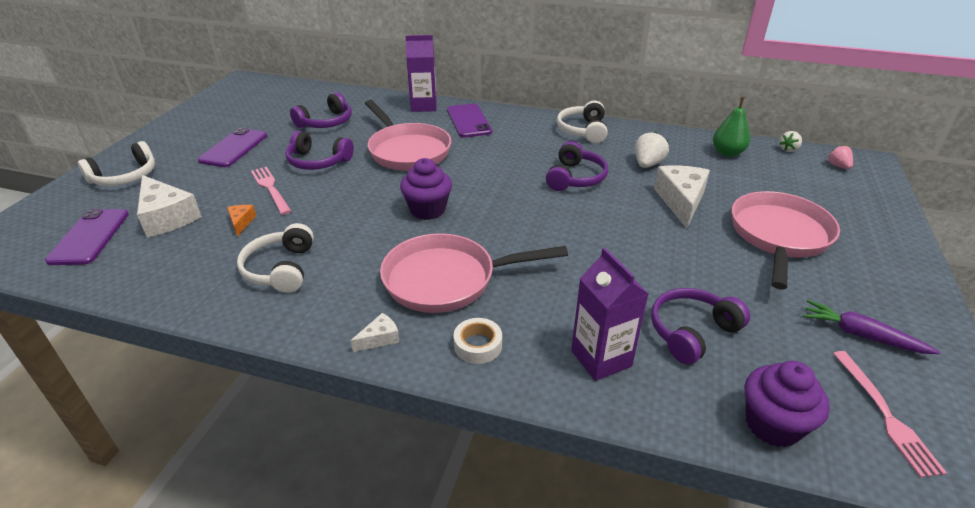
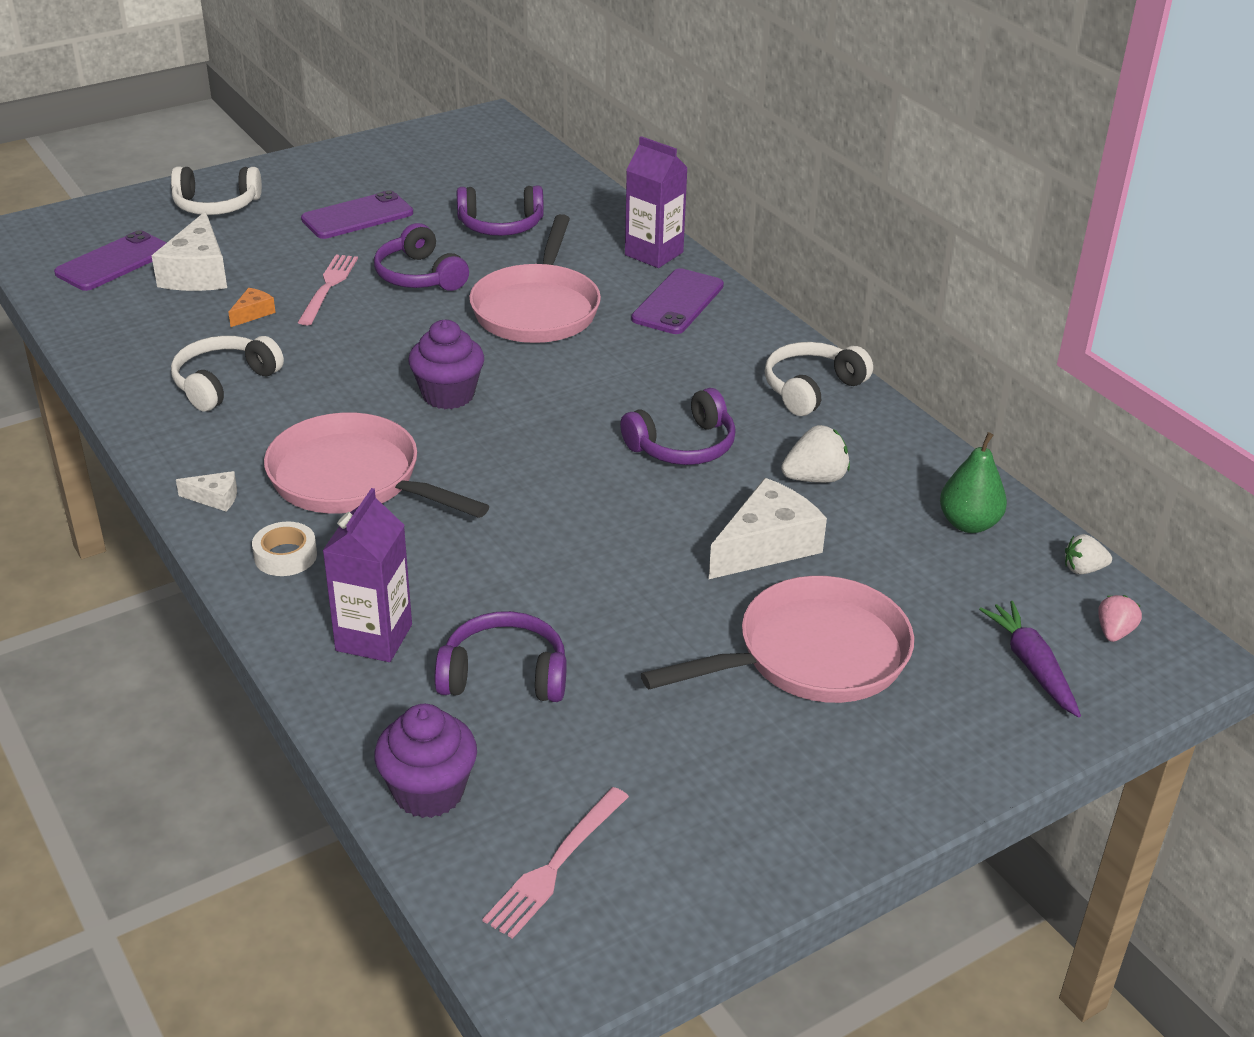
camera: 40 degrees right, 0 degrees up
(861, 335) = (686, 799): purple carrot -> purple carrot (1031, 666)

